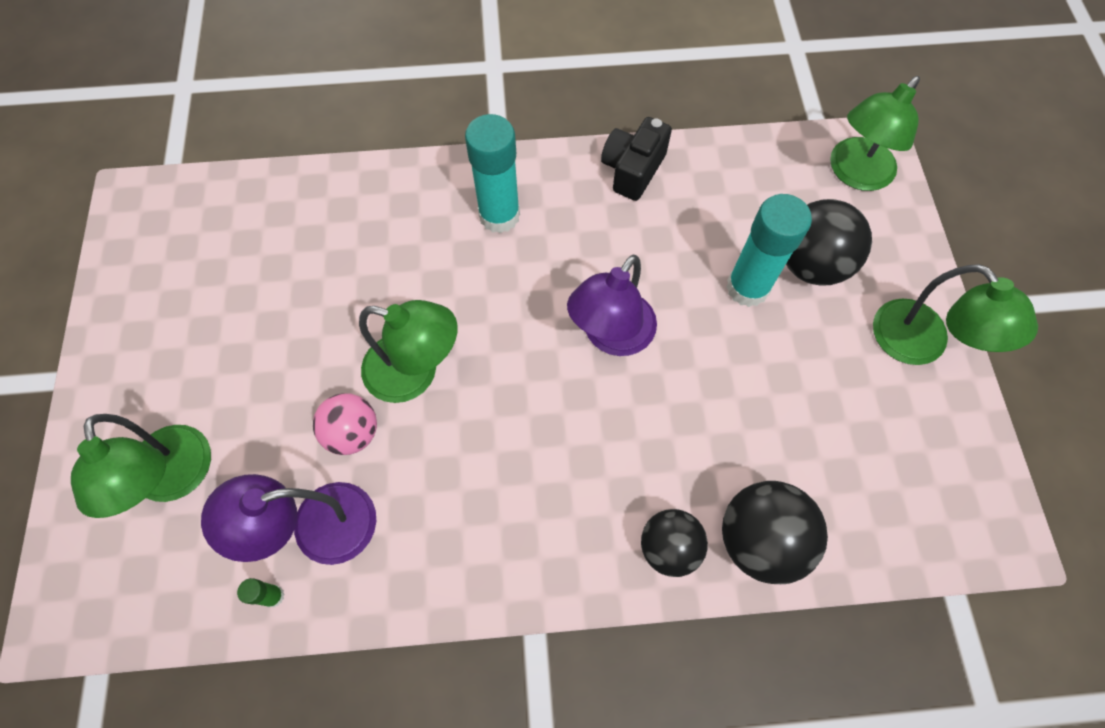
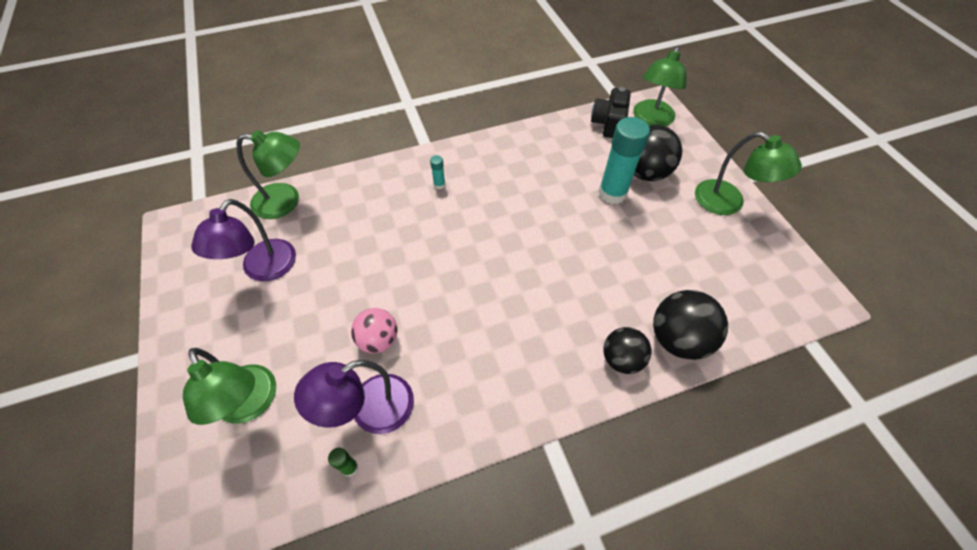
camera: 15 degrees left, 10 degrees down
(415, 372) = (412, 291): green lamp -> green lamp (286, 201)
(499, 215) = (439, 185): turquoise glue stick -> turquoise glue stick, size x0.42
(611, 336) = (537, 239): purple lamp -> purple lamp (263, 269)
(632, 170) = (516, 143): black camera -> black camera (609, 123)

